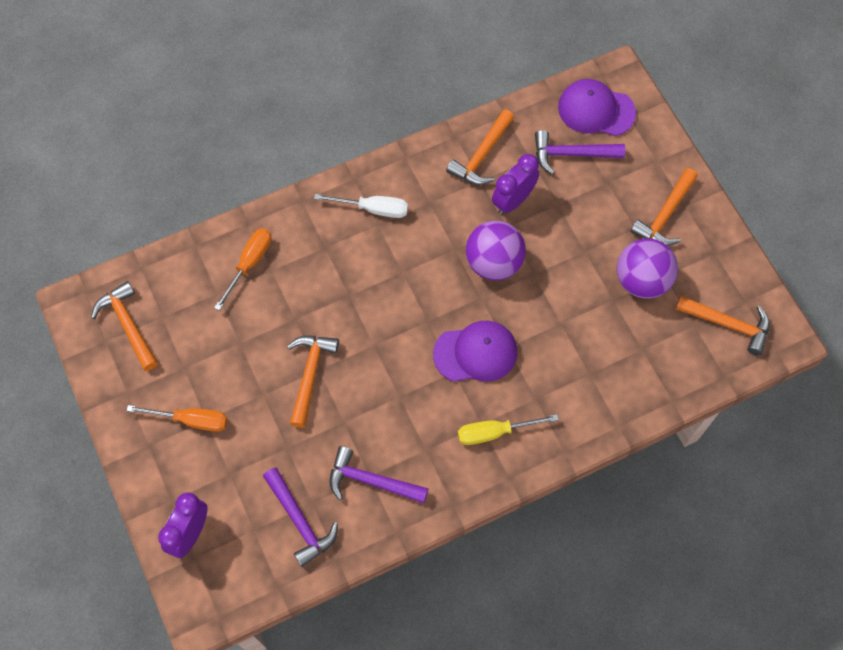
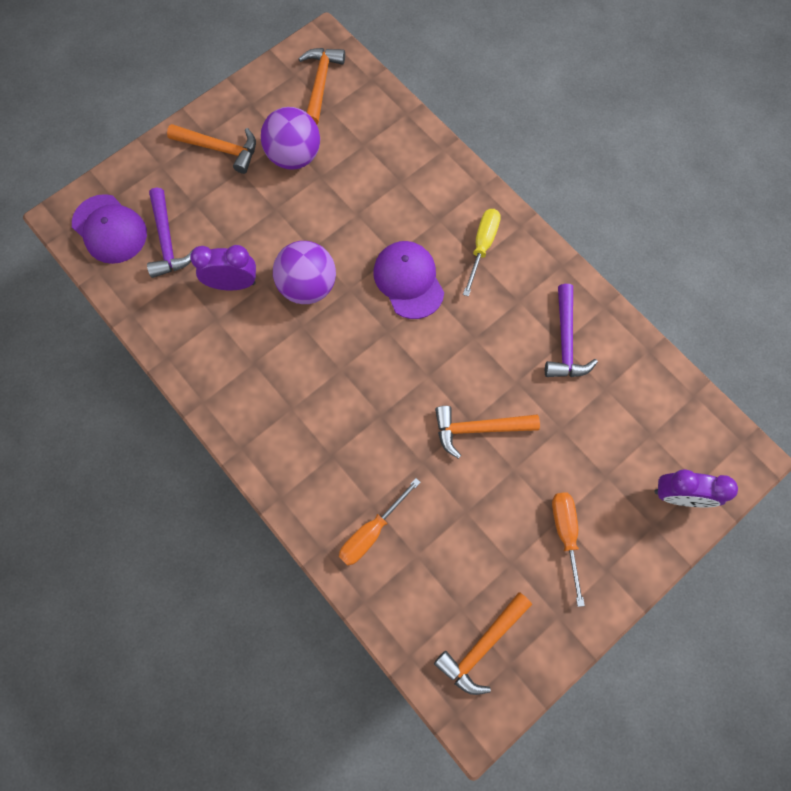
camera: 105 degrees left, 5 degrees up
(249, 264) = (371, 531): orange screwdriver -> orange screwdriver turned 60 degrees counterclockwise
(300, 521) = (626, 394): purple hammer -> none
(373, 209) = (273, 418): white screwdriver -> none
(482, 155) = (185, 325): orange hammer -> none
(494, 432) = (482, 247): yellow screwdriver -> yellow screwdriver turned 135 degrees counterclockwise
(513, 200) = (233, 284): purple clock -> purple clock turned 150 degrees clockwise
(596, 110) = (110, 229): purple cap -> purple cap turned 45 degrees counterclockwise

